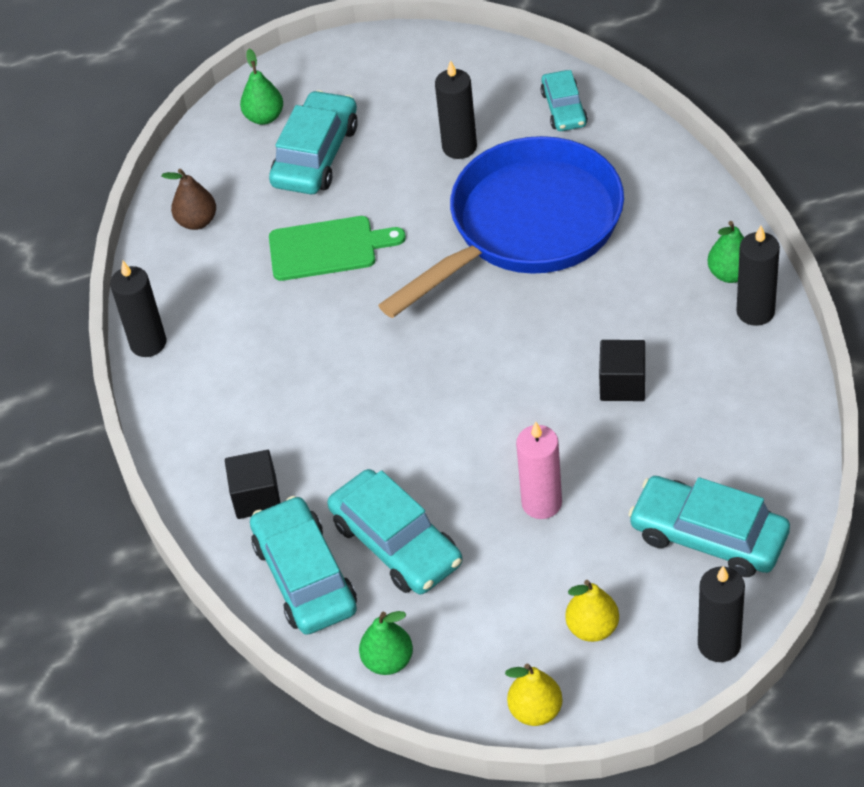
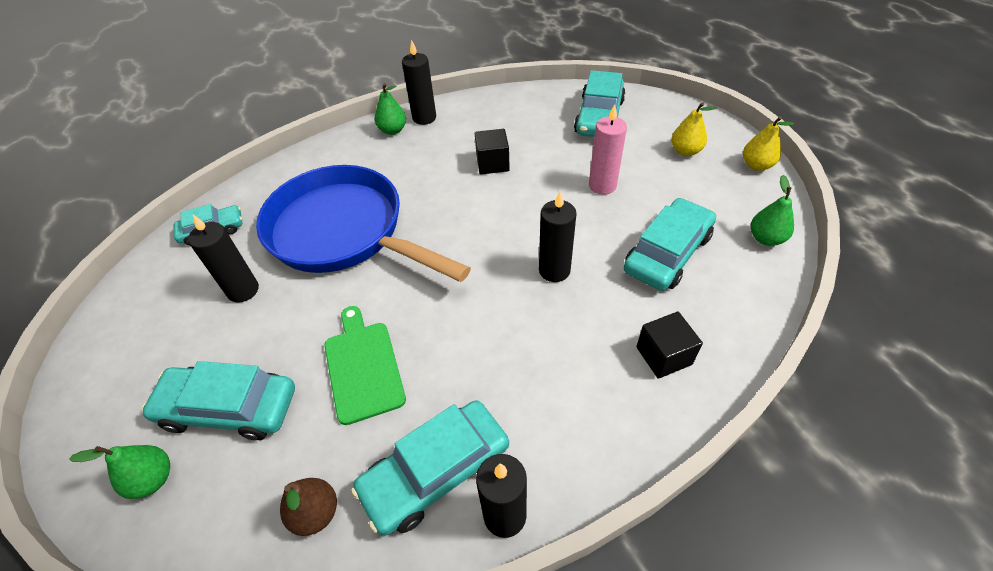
camera: 105 degrees left, 0 degrees up
(305, 576) = (723, 302): turquoise car -> turquoise car (435, 472)
(719, 644) = (670, 106): black candle -> black candle (554, 270)

